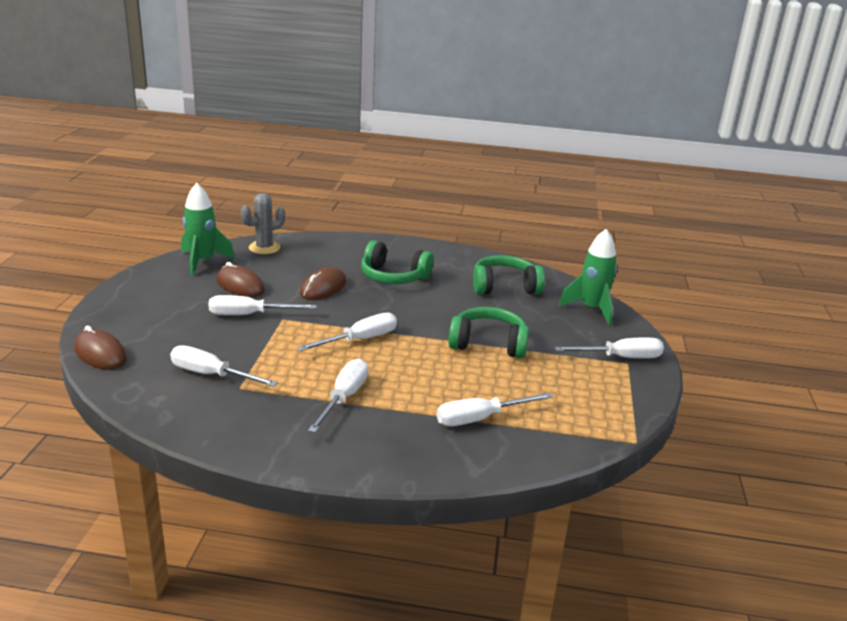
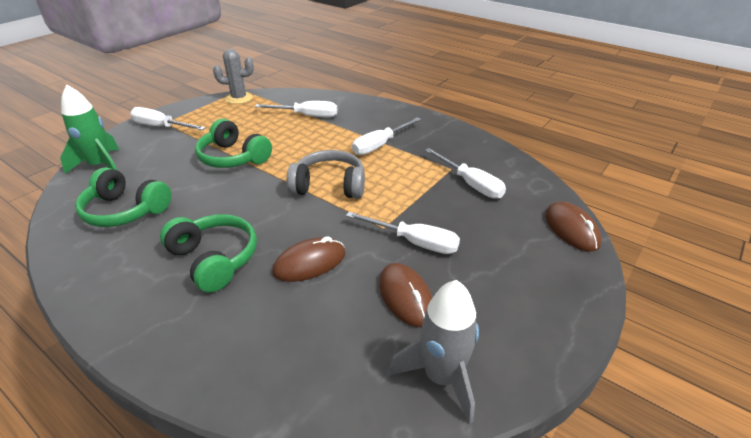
camera: 150 degrees left, 10 degrees up
(202, 261) = (441, 377): green rocket -> grey rocket
(264, 248) = (328, 390): grey cactus -> grey cactus (239, 98)
(360, 340) = (329, 186): white screwdriver -> grey headphones

